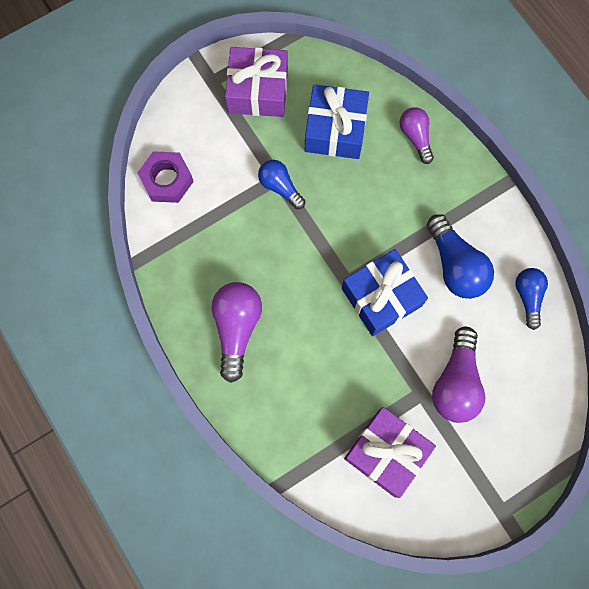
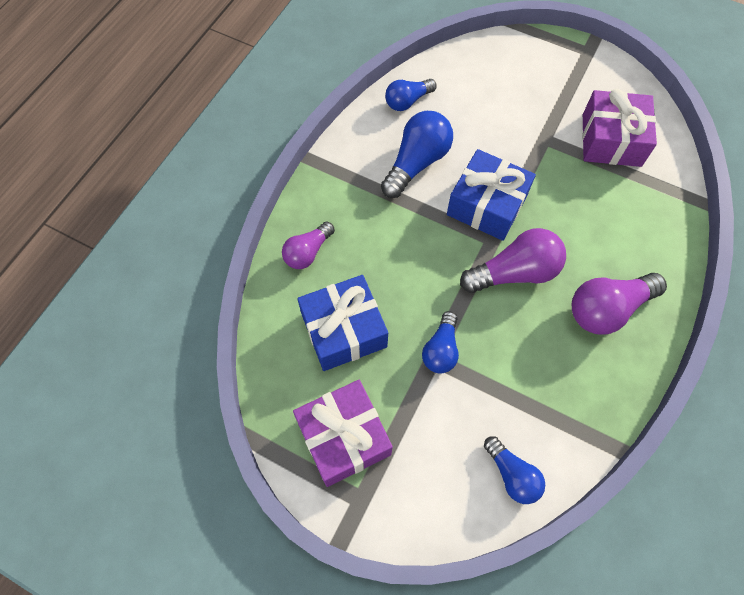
camera: 120 degrees left, 10 degrees down
(167, 180) = (512, 475): purple nut -> blue light bulb
(456, 382) = (517, 119): purple light bulb -> purple light bulb (514, 272)

